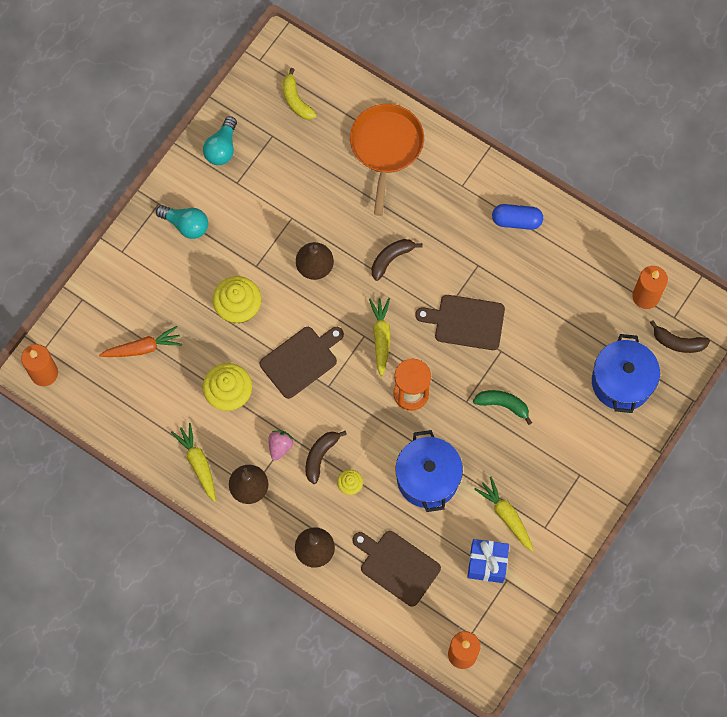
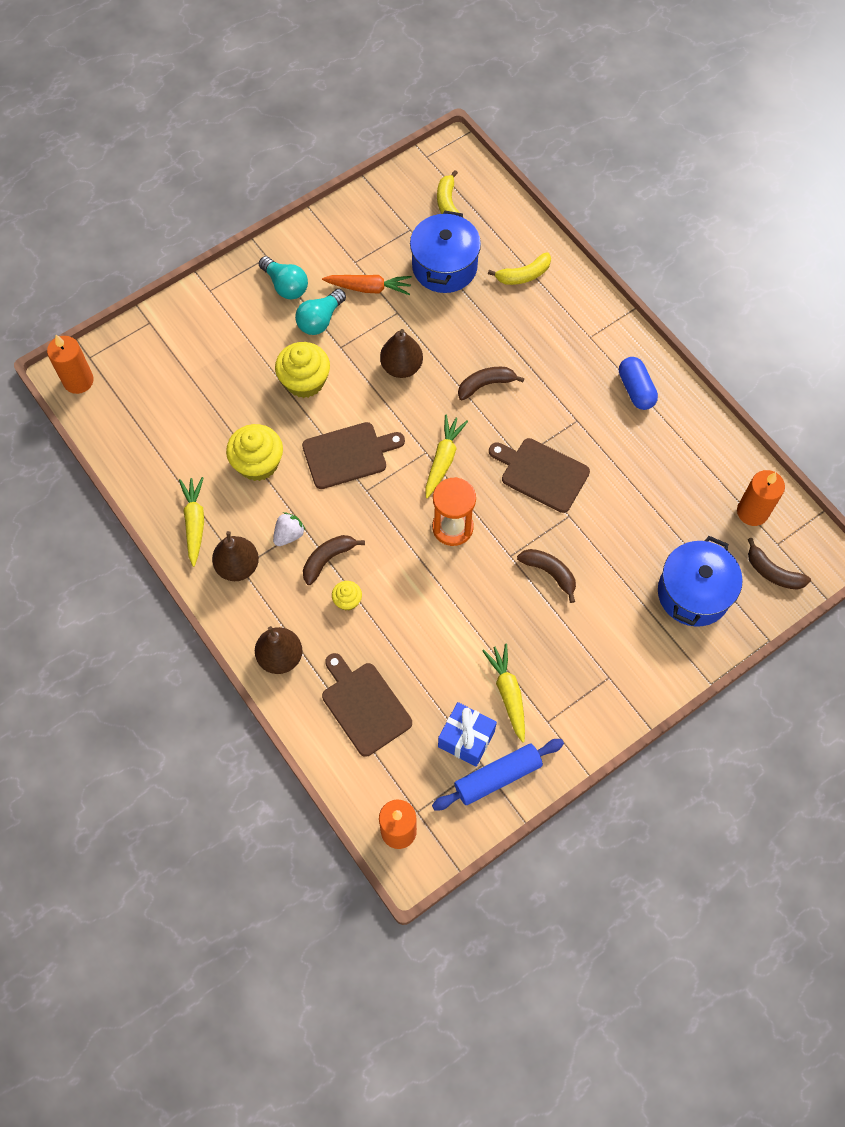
camera: 20 degrees right, 5 degrees down
(142, 348) = (189, 389): orange carrot -> orange carrot (369, 288)
(222, 148) = (353, 225): turquoise light bulb -> turquoise light bulb (320, 320)
(280, 446) = (289, 535): pink strawberry -> white strawberry
(386, 147) = (523, 275): orange pan -> yellow banana
(427, 478) = (436, 622): blue pot -> blue pot (444, 267)
(503, 405) = (549, 573): green banana -> brown banana
(516, 221) = (635, 389): blue capsule -> blue capsule turned 45 degrees clockwise
(522, 585) = (497, 777): none -> blue rolling pin

